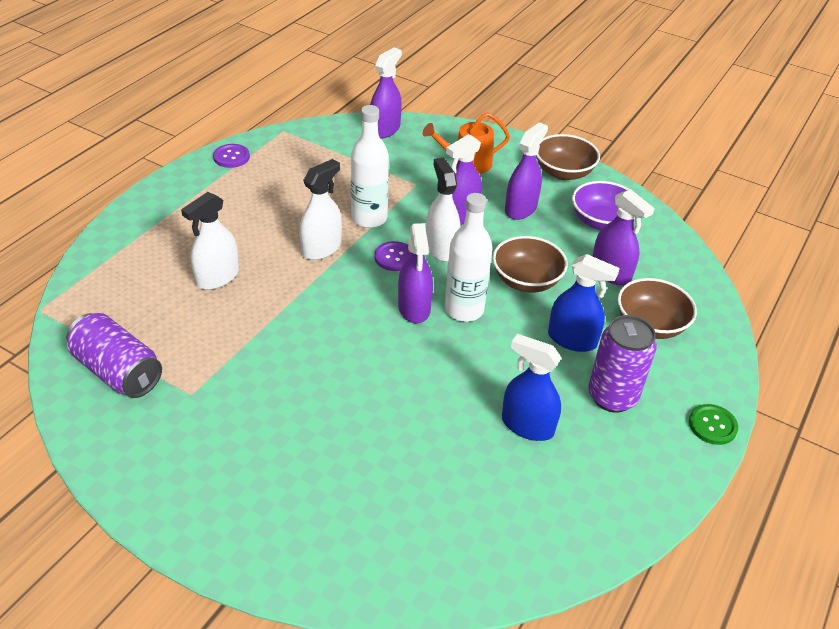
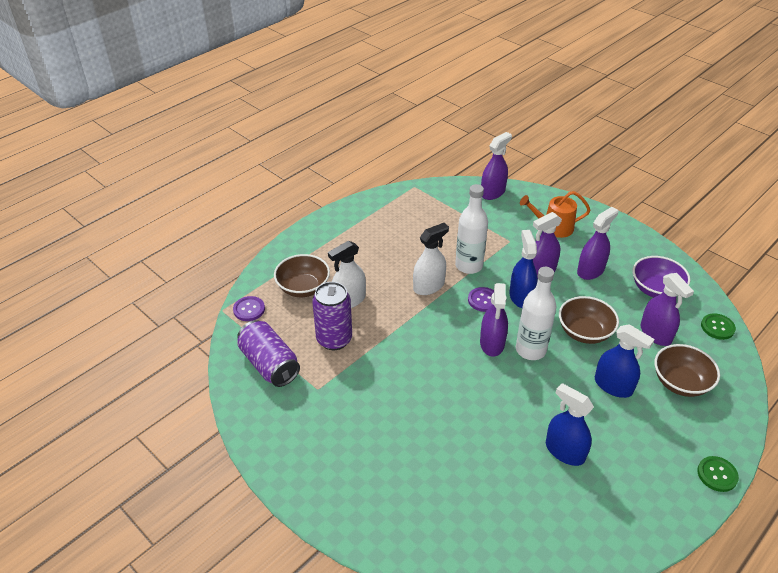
camera: 15 degrees right, 0 degrees up
(231, 157) = (372, 204): purple button -> purple button (249, 309)
(441, 248) = (521, 297): white spray bottle -> blue spray bottle
(563, 172) = (631, 243): brown bowl -> brown bowl (303, 288)
(612, 397) = (637, 438): purple can -> purple can (334, 339)
(680, 257) = (717, 327): none -> green button

